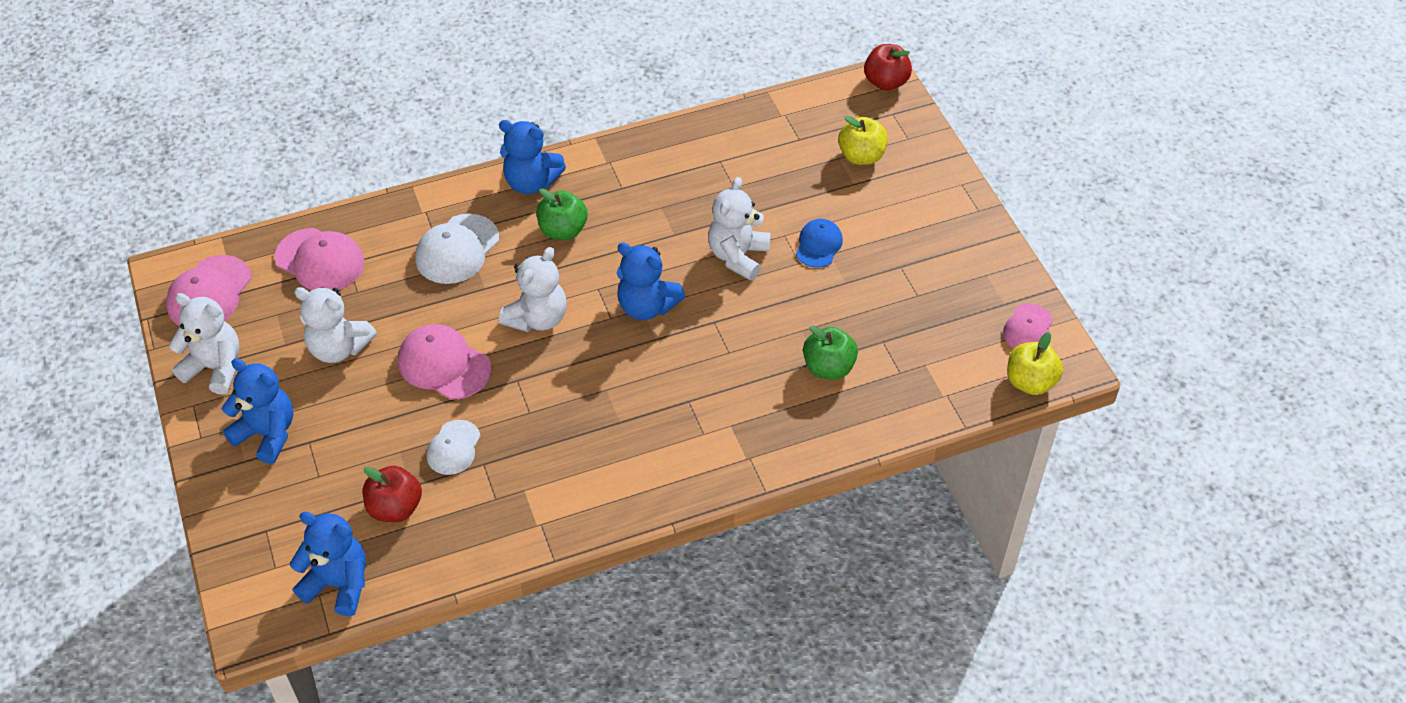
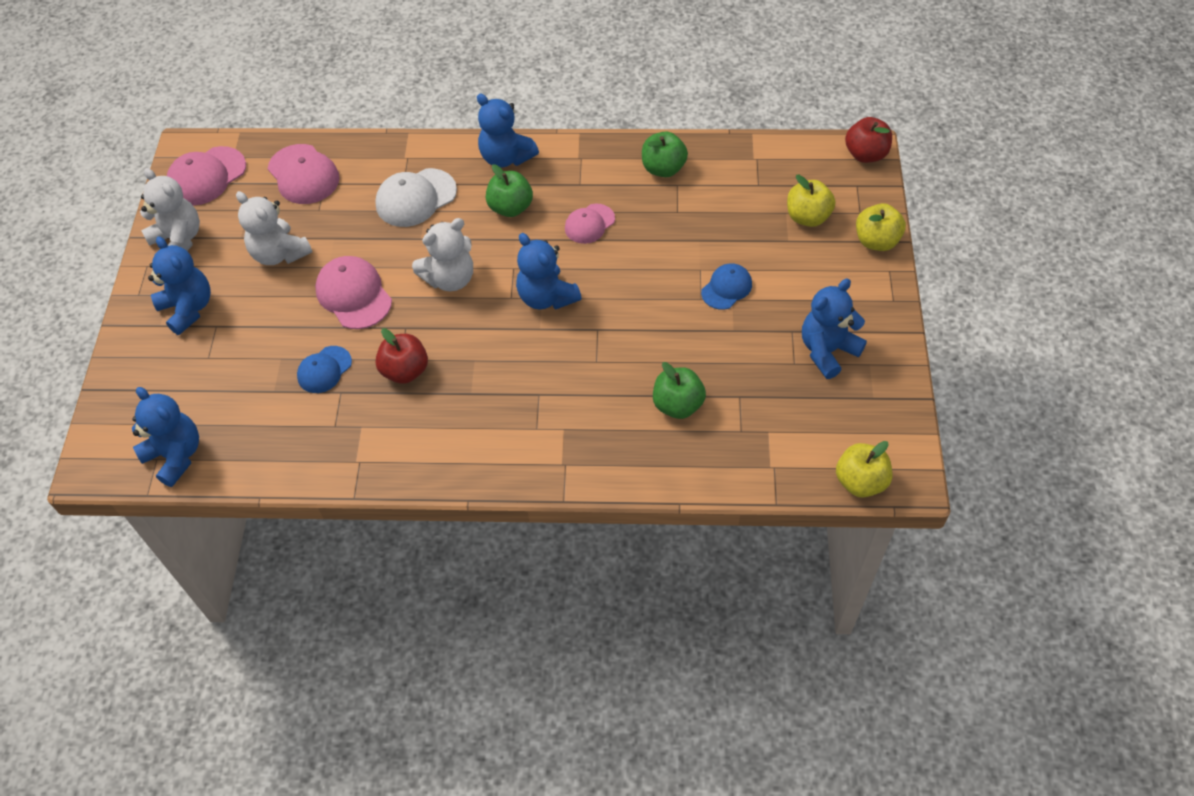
camera: 25 degrees right, 5 degrees up
(395, 508) = (252, 406): red apple -> red apple (405, 370)
(453, 448) = (324, 370): white cap -> blue cap
(698, 149) = (663, 168): none -> green apple
(738, 256) = (649, 276): white teddy bear -> none
(936, 160) = (876, 241): none -> yellow apple
(942, 274) = (827, 351): none -> blue teddy bear
(1028, 328) = (884, 429): pink cap -> pink cap (589, 224)

